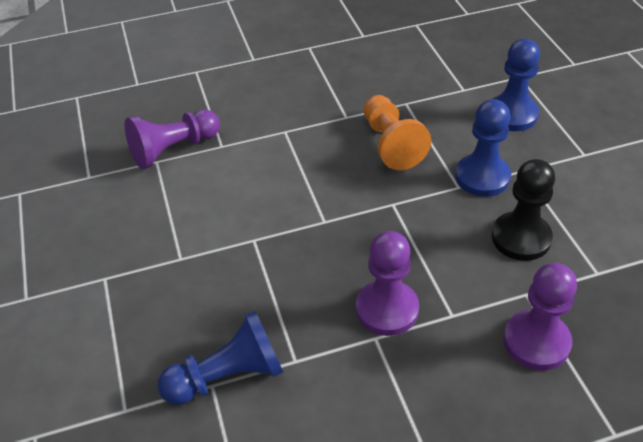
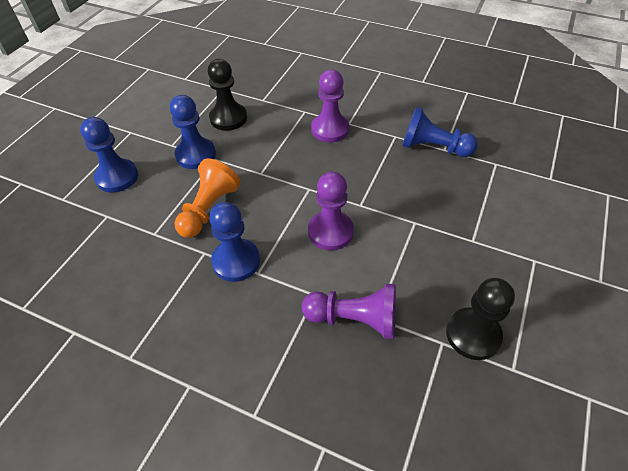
camera: 140 degrees left, 5 degrees up
(64, 196) = (473, 334): none -> black pawn
(312, 127) = (236, 261): none -> blue pawn
(536, 342) = (285, 85): purple pawn -> purple pawn (330, 232)

